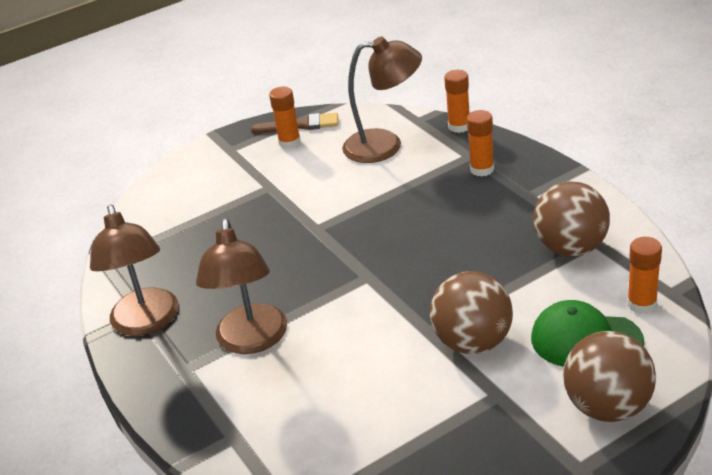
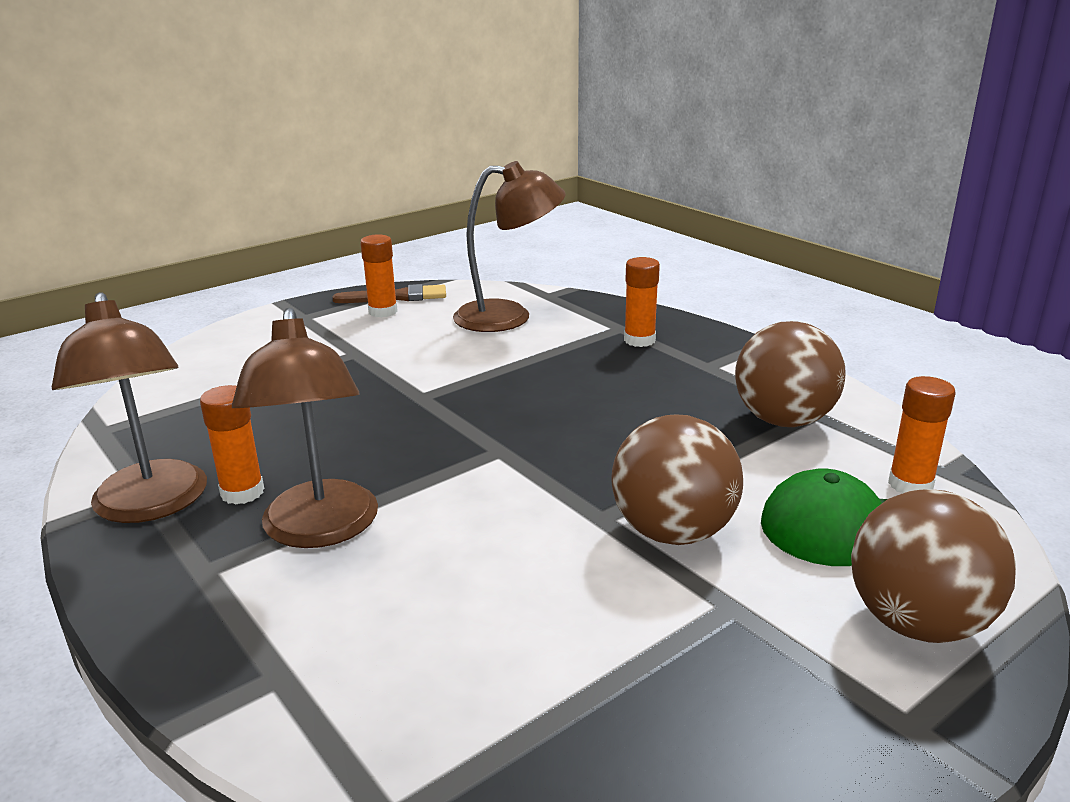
camera: 10 degrees left, 10 degrees down
(459, 126) = (601, 301): orange glue stick -> orange glue stick (242, 492)

